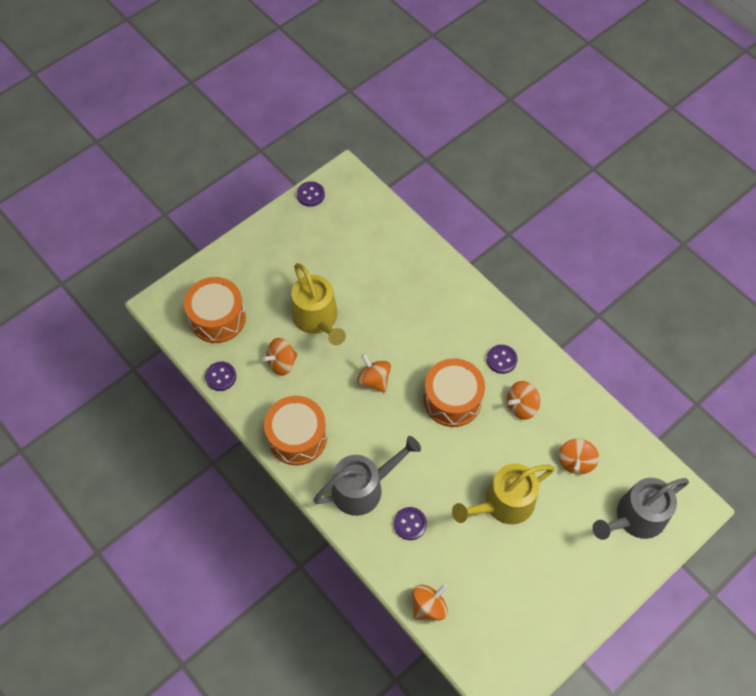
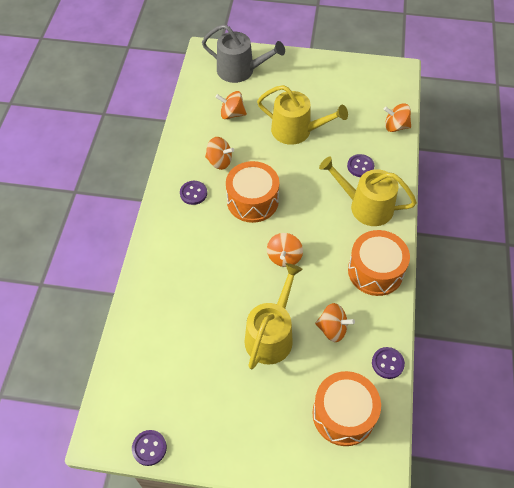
camera: 130 degrees left, 5 degrees down
(363, 488) = (366, 206): grey watering can -> yellow watering can
(575, 461) = (232, 114): orange spinning top -> orange spinning top turned 150 degrees counterclockwise

